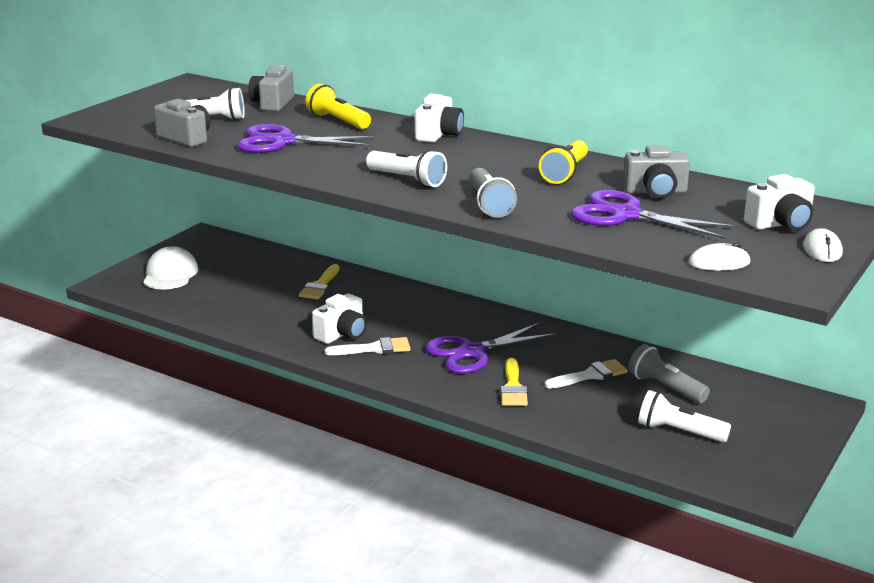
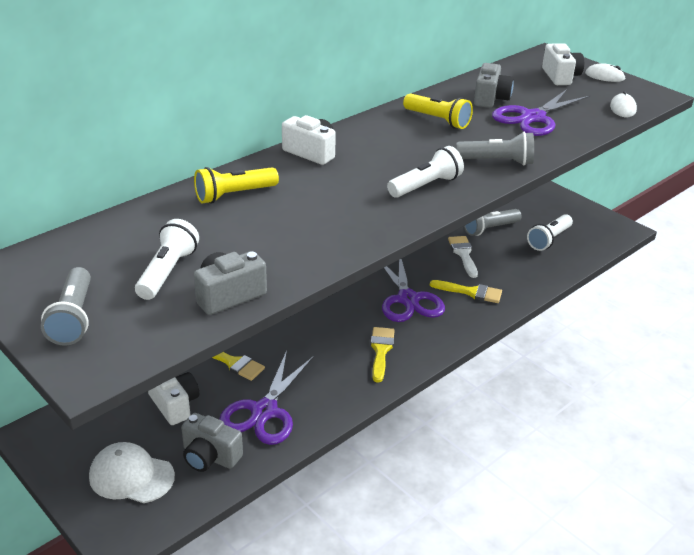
camera: 75 degrees left, 10 degrees up
(143, 107) = (73, 318): none -> grey flashlight
(272, 104) = (141, 225): grey camera -> grey camera (210, 456)
(282, 142) = (280, 234): purple scissors -> purple scissors (264, 411)
(342, 334) = (344, 365): white camera -> white camera (174, 404)
(374, 349) = (381, 351): white brush -> yellow brush

